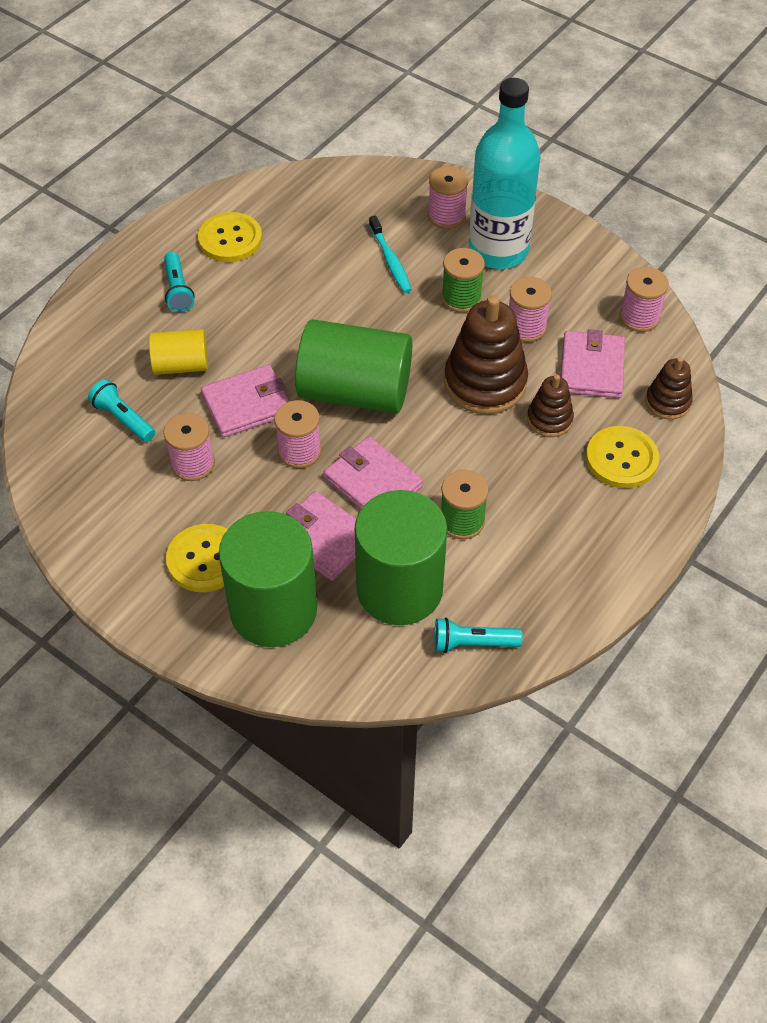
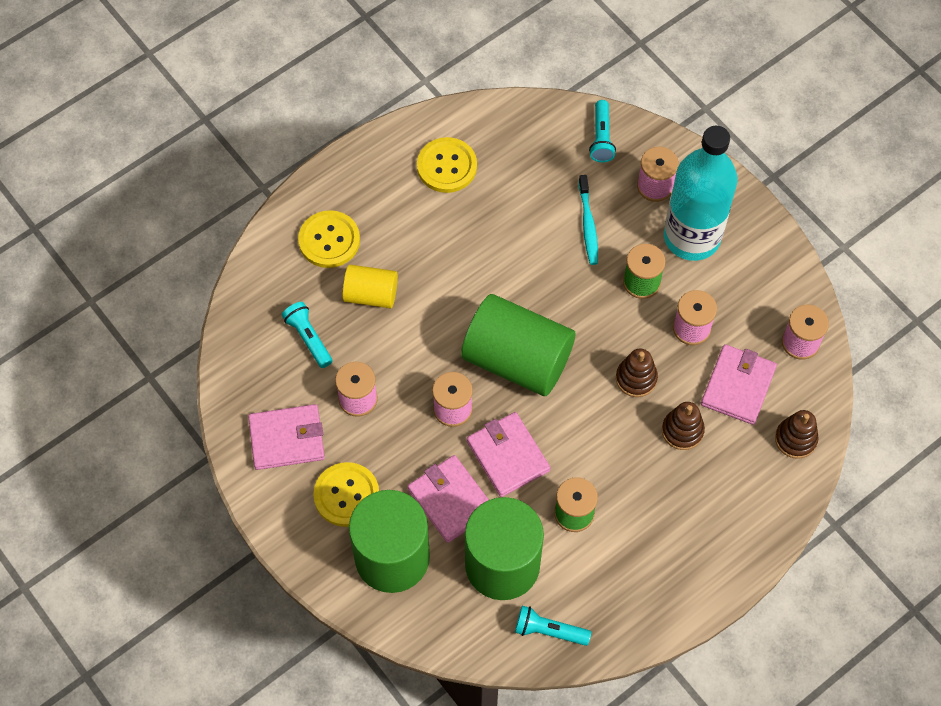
camera: 15 degrees right, 10 degrees up
(178, 290) = (386, 212): turquoise flashlight -> turquoise flashlight (601, 138)
(247, 404) = (419, 350): pink wallet -> pink wallet (287, 439)
(485, 383) = (636, 378): brown stacking toy -> brown stacking toy, size x0.54
(621, 459) = (734, 487): yellow button -> yellow button (329, 240)

